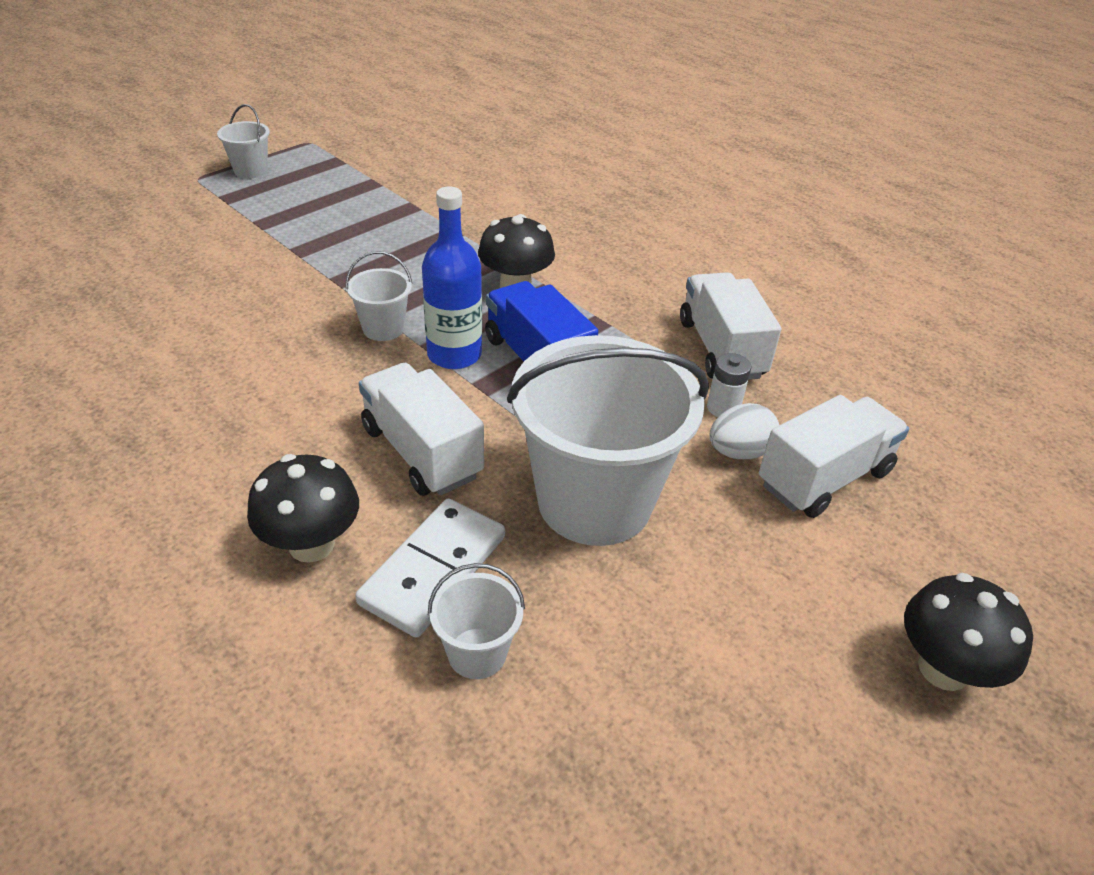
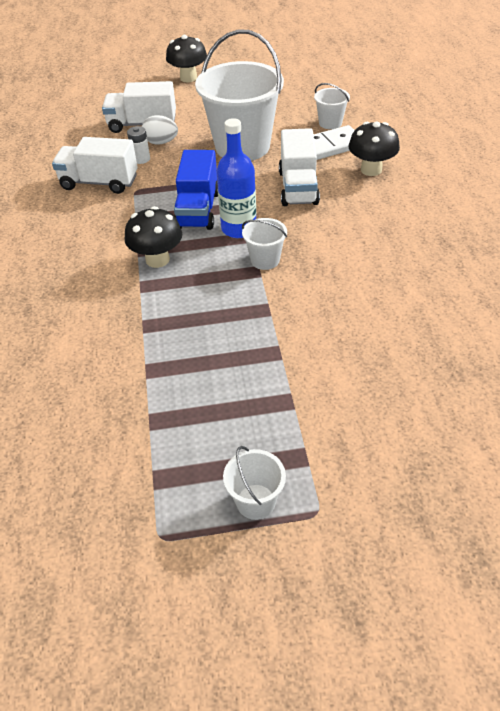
camera: 140 degrees left, 5 degrees up
(721, 349) = (99, 182): white truck -> white truck turned 75 degrees clockwise

